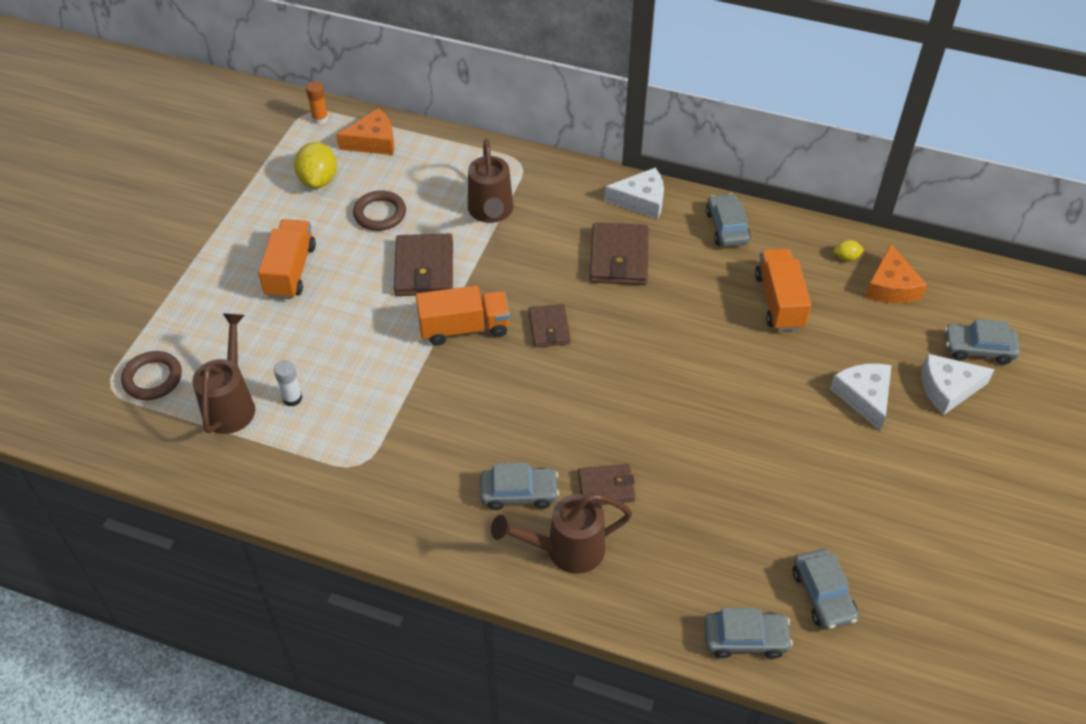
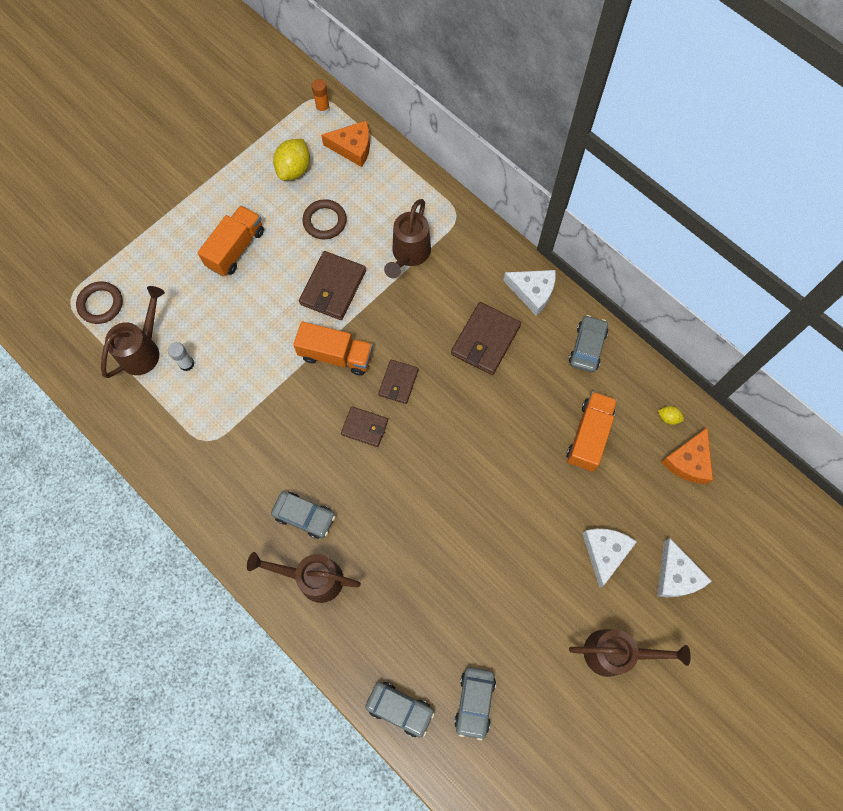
camera: 25 degrees right, 20 degrees up
(606, 487) = (368, 540): brown wallet -> brown wallet (364, 427)
(936, 484) = (614, 653): none -> brown watering can
(948, 388) = (676, 575): white cheese -> white cheese turned 120 degrees counterclockwise
(978, 349) = (724, 551): grey car -> none

